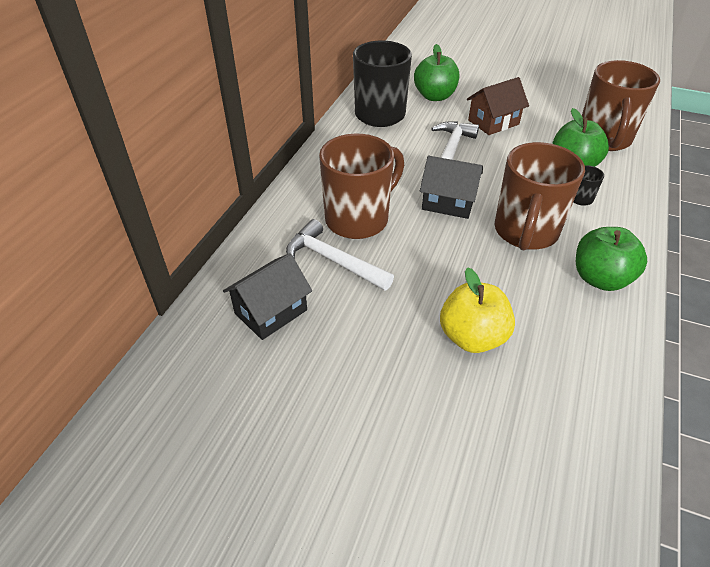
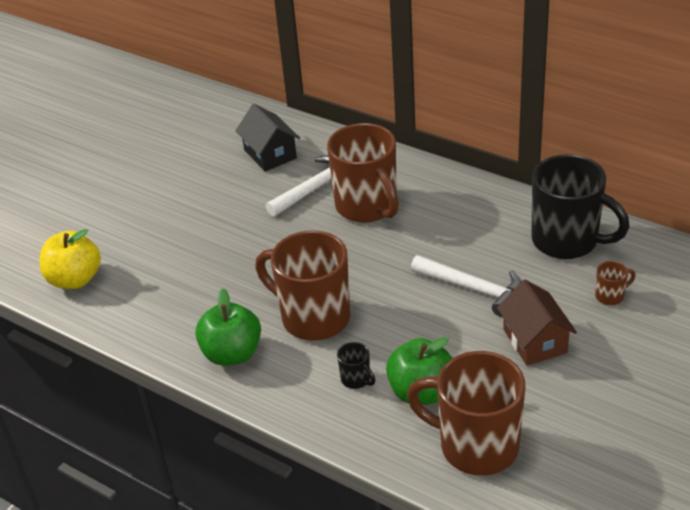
camera: 105 degrees right, 5 degrees down
(434, 96) = (610, 296): green apple -> brown mug
(448, 202) = (376, 270): black house -> none
(472, 337) = (201, 255): yellow apple -> yellow apple (75, 279)

